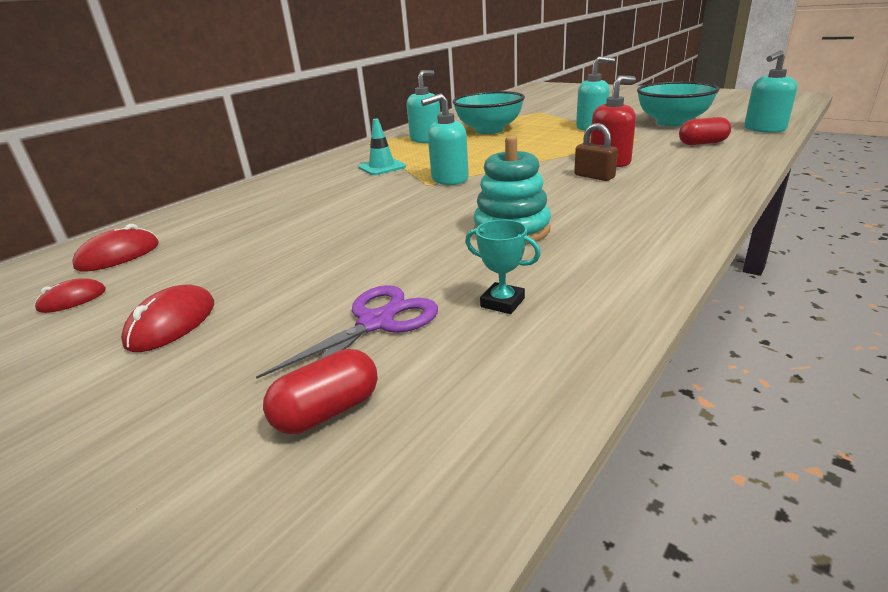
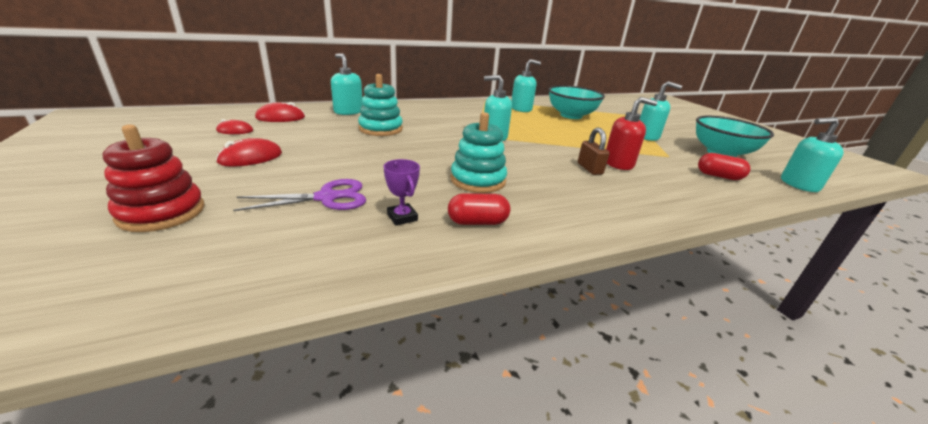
camera: 25 degrees right, 0 degrees up
(165, 455) = (162, 212): none -> red stacking toy
(212, 213) = (348, 111): none -> turquoise soap dispenser
(298, 218) = (380, 129): none -> turquoise stacking toy
(328, 411) = (240, 228): red capsule -> red capsule (477, 222)
(382, 167) = (468, 117): turquoise traffic cone -> none
(502, 302) = (402, 217): turquoise trophy -> purple trophy

